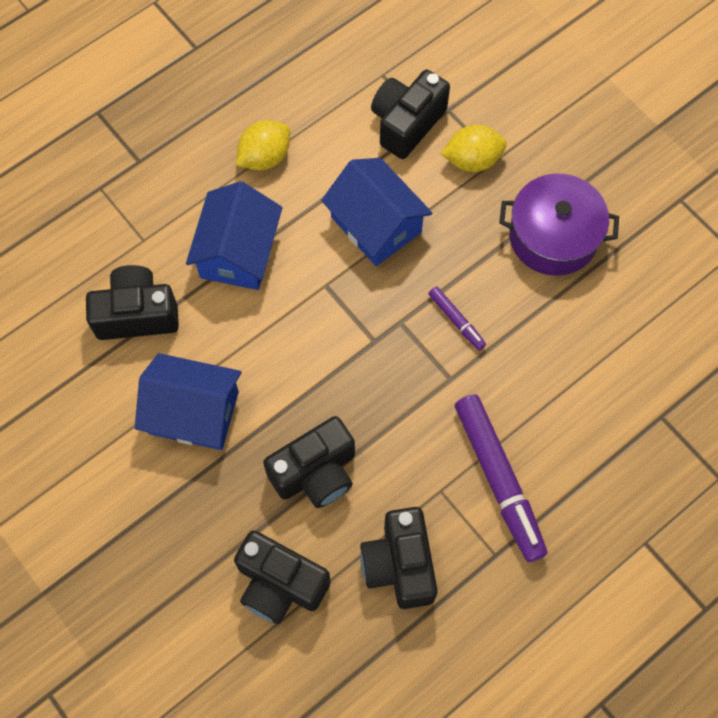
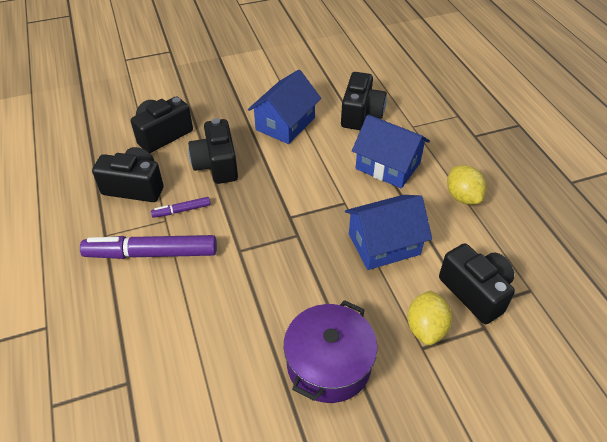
camera: 110 degrees right, 20 degrees down
(456, 320) = (283, 268): purple marker -> purple marker (181, 210)

